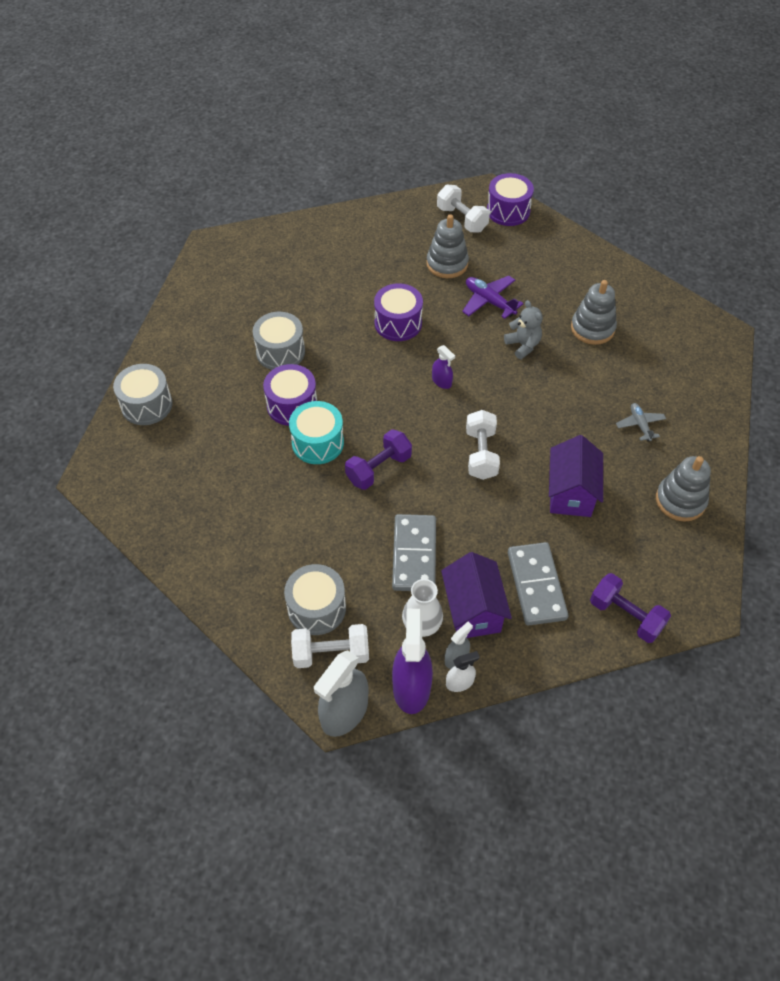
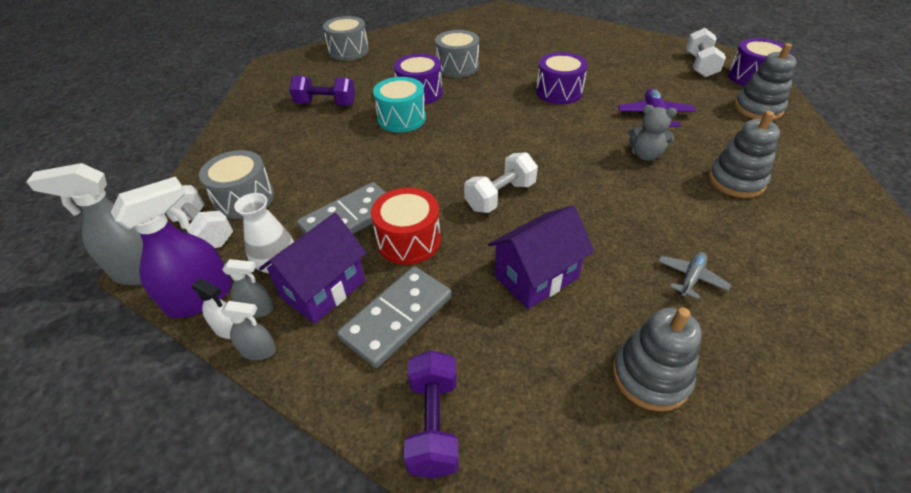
camera: 50 degrees right, 10 degrees down
(378, 469) = (414, 155): purple dumbbell -> purple dumbbell (326, 104)
(442, 381) = (540, 137): purple spray bottle -> none
(447, 264) = (649, 81): grey stacking toy -> grey stacking toy (758, 108)
(473, 535) = (409, 240): none -> red drum
(495, 674) = (258, 350): none -> grey spray bottle
(523, 345) = (645, 155): grey teddy bear -> grey teddy bear turned 90 degrees clockwise

